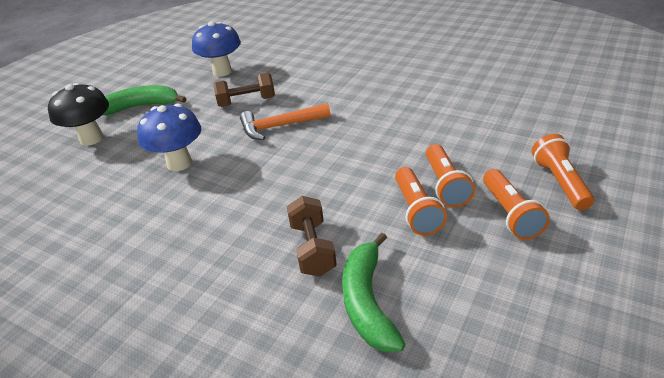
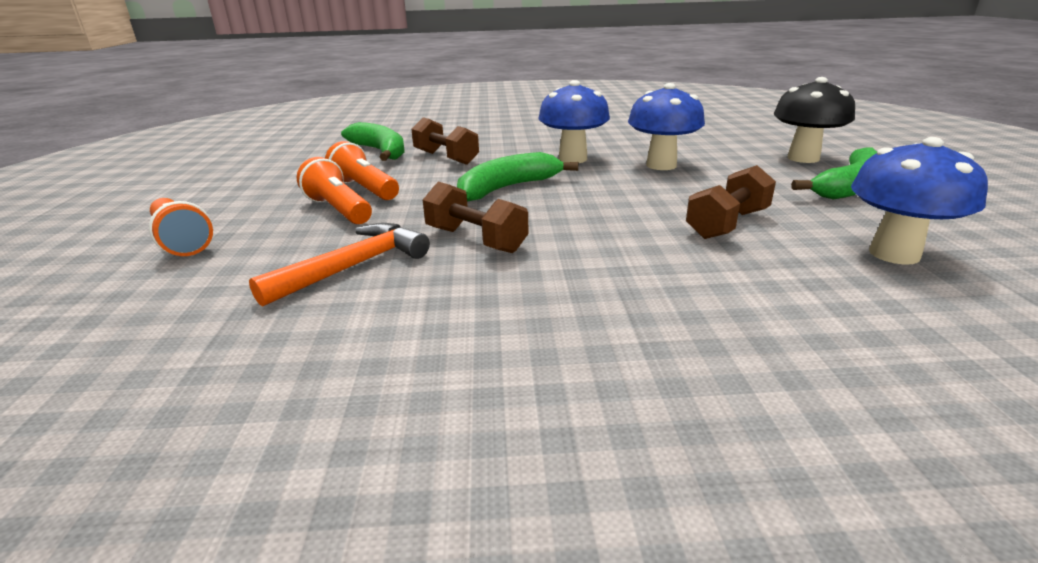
camera: 145 degrees right, 10 degrees down
(217, 198) = (572, 159): none -> blue mushroom
(280, 126) = (616, 211): orange hammer -> orange hammer (353, 267)
(310, 172) = (508, 188): none -> green banana
(375, 127) = (475, 240): none -> brown dumbbell
(510, 214) = (258, 206): orange flashlight -> none

